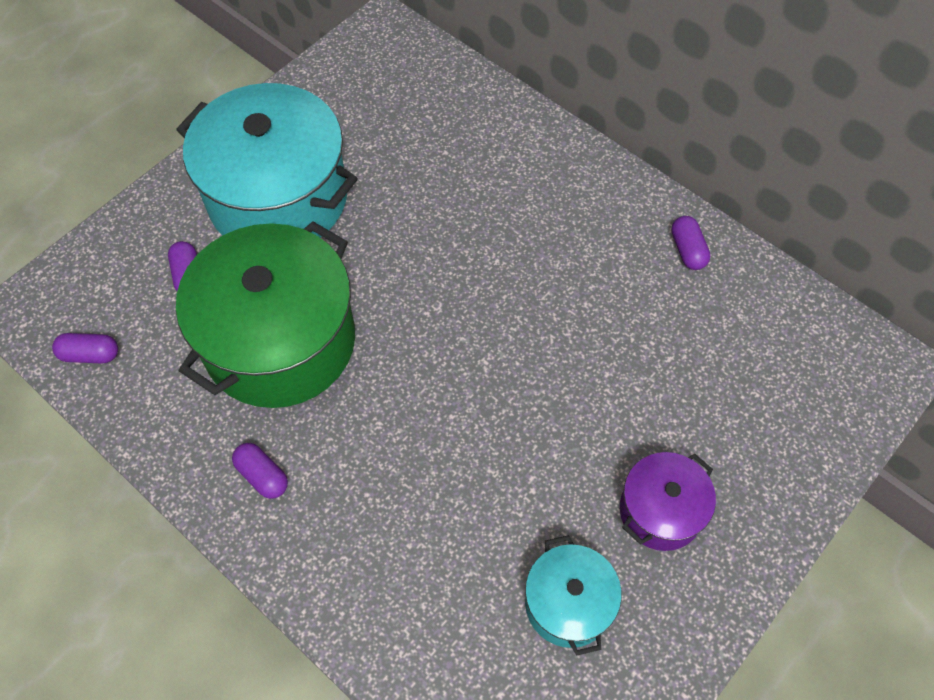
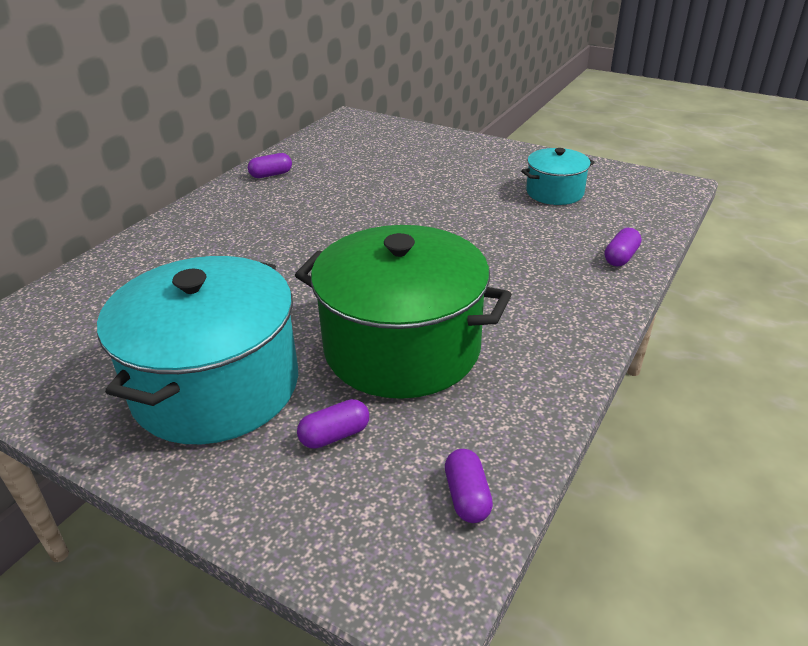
camera: 100 degrees left, 25 degrees down
(262, 475) = (542, 330): purple capsule -> purple capsule (621, 257)
(660, 511) = (476, 171): purple pot -> none

